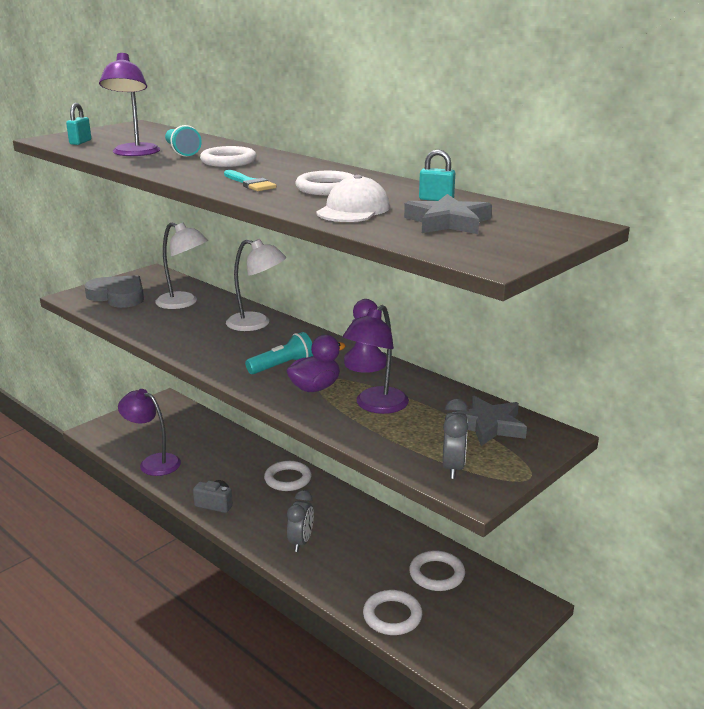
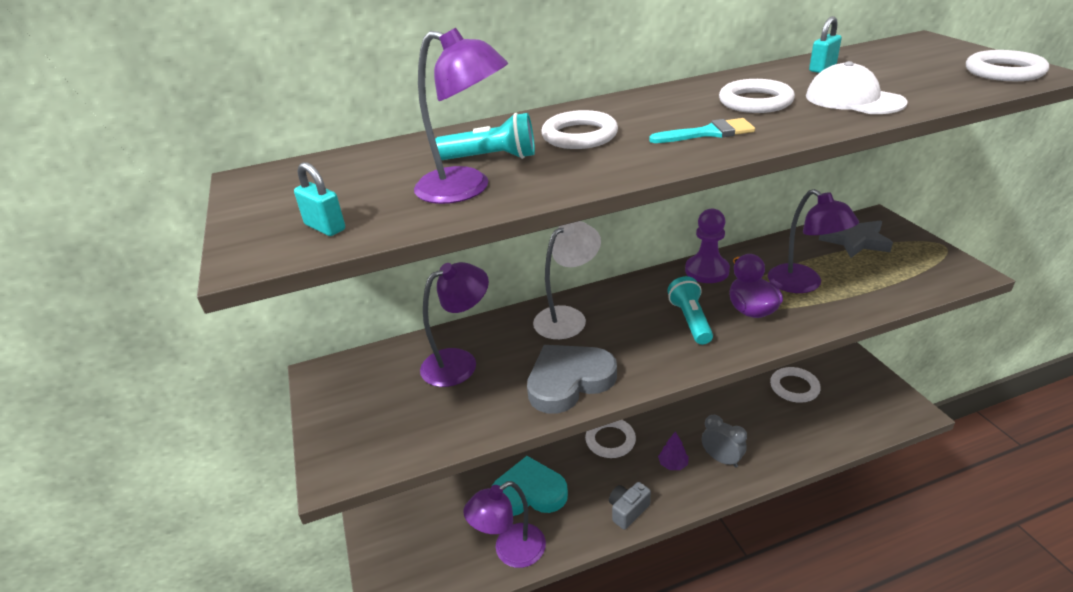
camera: 60 degrees left, 10 degrees up
(118, 296) = (380, 419): grey heart -> grey heart (569, 381)
(183, 303) = (459, 362): white lamp -> purple lamp
(210, 456) = (529, 492): none -> turquoise heart
(279, 516) = (673, 464): none -> purple tree
(392, 616) = (843, 429): white ring -> white ring (1004, 71)
(448, 222) = (908, 73): grey star -> none
(453, 468) = (926, 272): grey clock -> none

